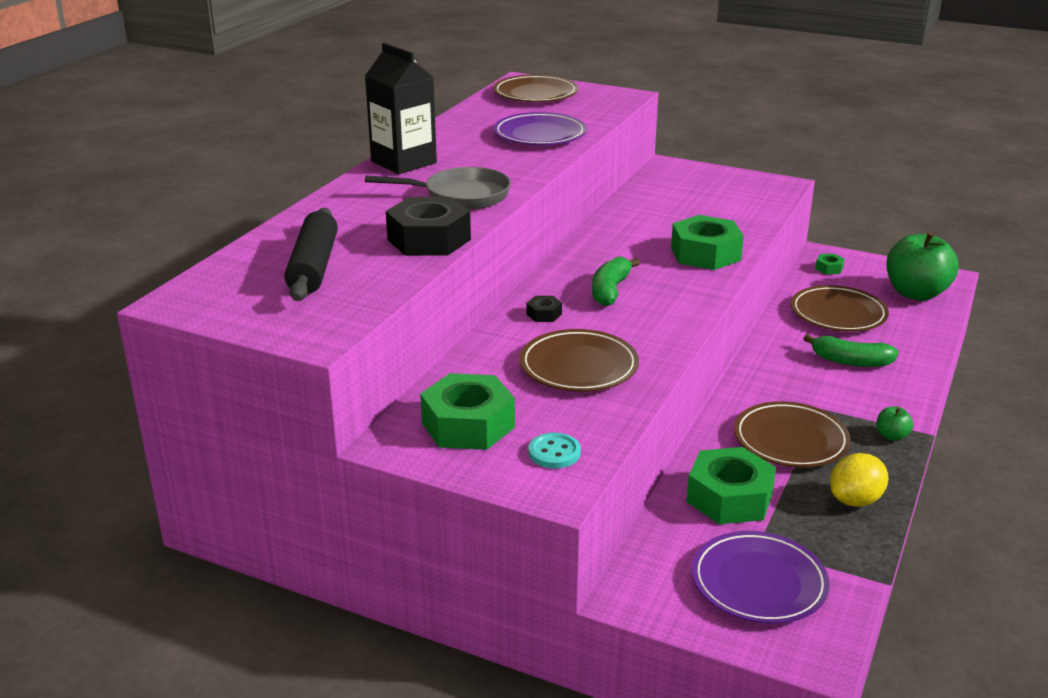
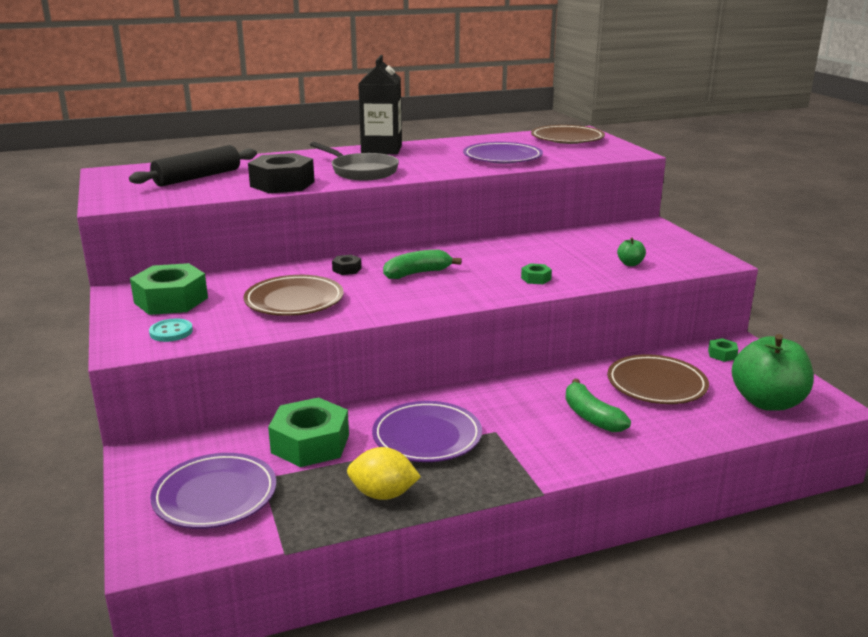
camera: 45 degrees right, 5 degrees down
(705, 254) = (536, 279): green nut -> green nut, size x0.44
(790, 440) = (427, 436): brown plate -> purple plate
(891, 436) = (507, 475): green apple -> green apple (630, 264)

